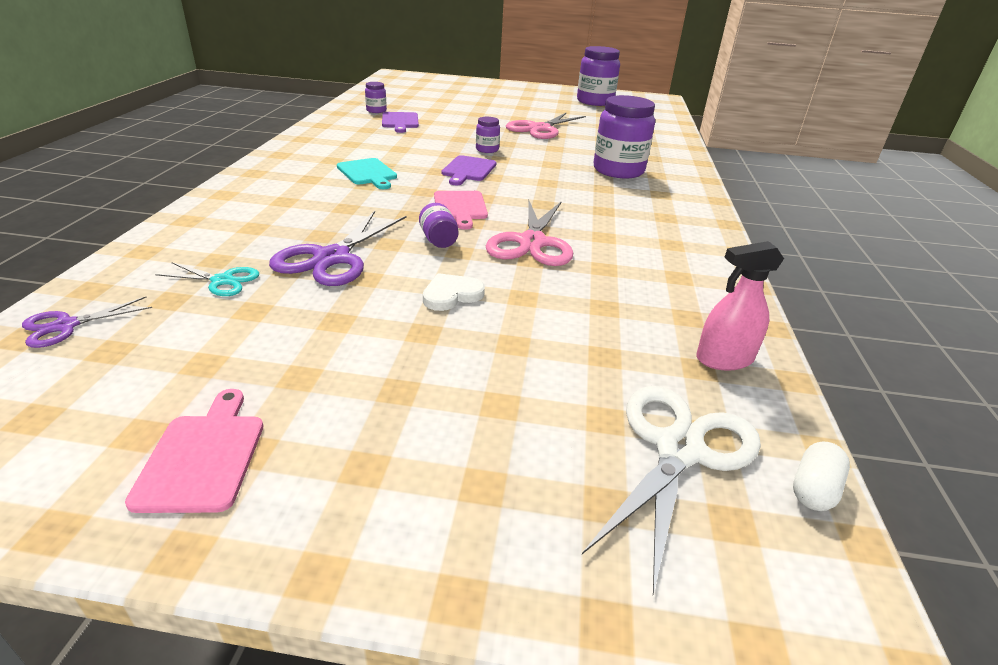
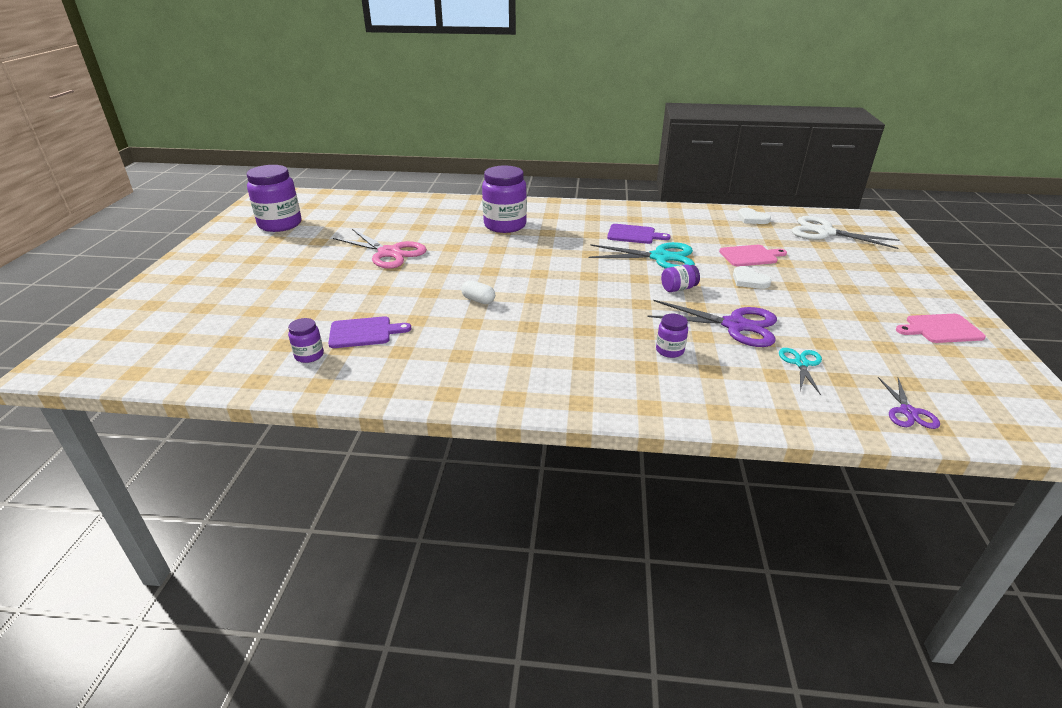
camera: 90 degrees left, 0 degrees up
(66, 326) = (908, 412): purple scissors -> purple scissors turned 45 degrees clockwise
(368, 173) = (554, 332): turquoise cutting board -> none
(460, 207) = (614, 283): pink cutting board -> pink cutting board (750, 256)
(468, 170) = (526, 284): purple cutting board -> purple cutting board (633, 234)
(487, 150) = (464, 277): purple jar -> purple jar (669, 350)
(532, 242) = (660, 257): pink scissors -> turquoise scissors
(724, 359) = (752, 218): pink spray bottle -> white heart
(813, 489) = (822, 214): white capsule -> white capsule (478, 300)

